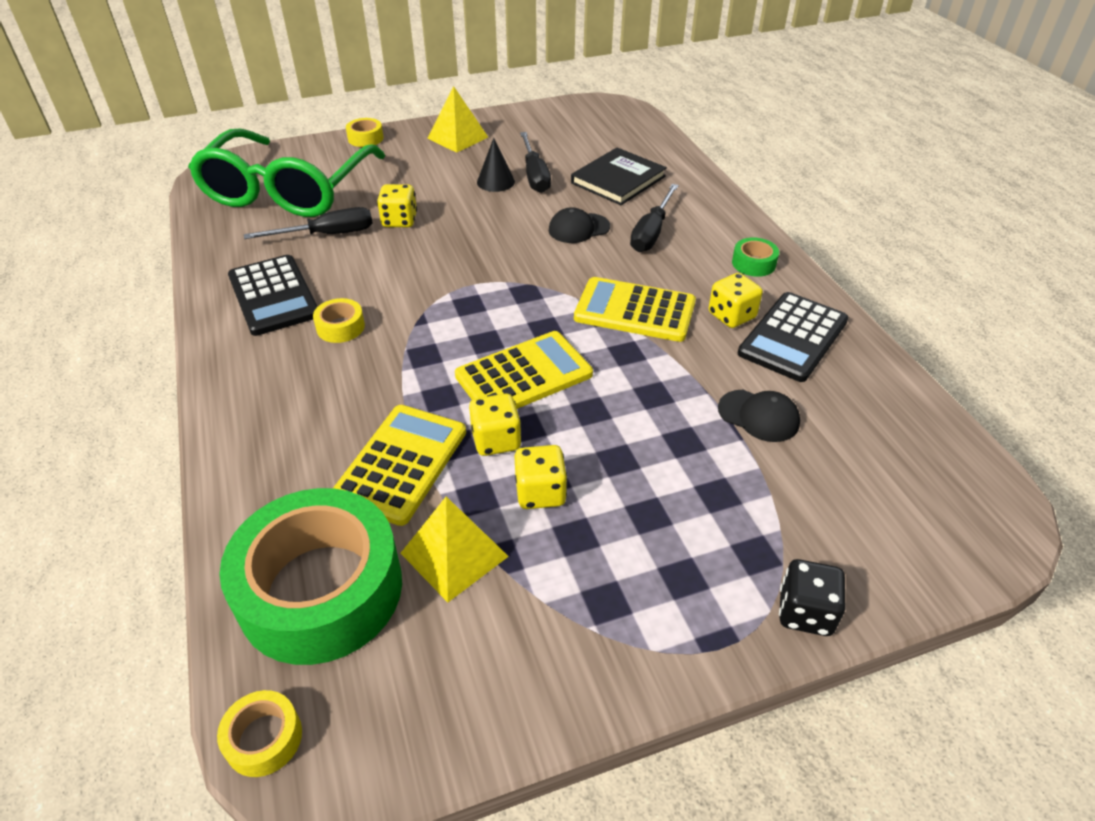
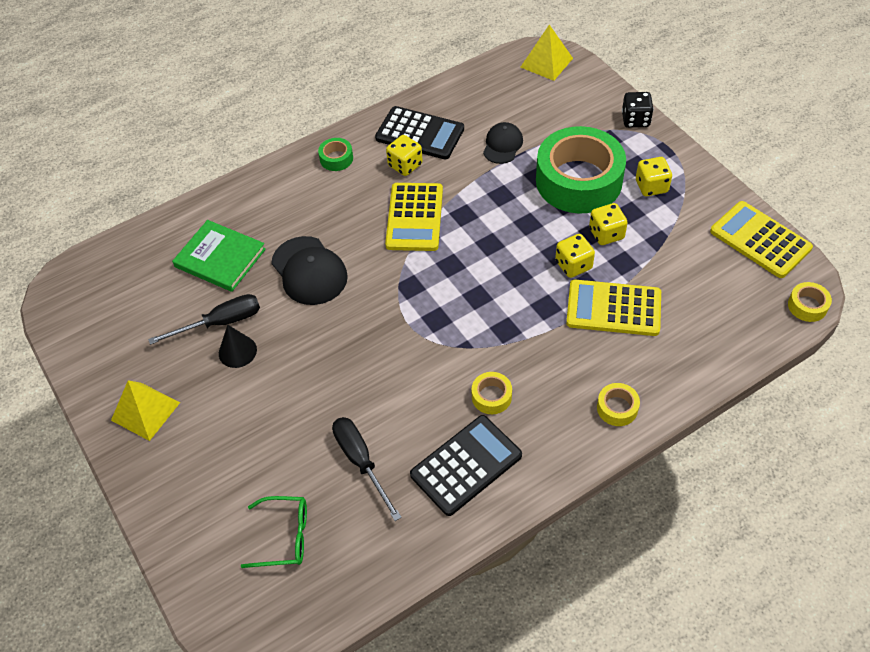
camera: 100 degrees left, 10 degrees up
(288, 190) = (285, 536): green glasses -> green glasses, size x0.41
(321, 589) = (719, 315): green tape -> green tape (578, 180)
(365, 138) = (155, 504): yellow tape -> yellow tape (617, 408)
(399, 221) = (324, 409): yellow dice -> yellow dice (651, 186)
(454, 554) = (667, 262): yellow pyramid -> yellow pyramid (546, 62)
(524, 375) = (506, 265): yellow calculator -> yellow calculator (760, 240)
(578, 228) = (309, 271): black cap -> black cap, size x1.59
(618, 180) = (220, 258): black book -> green book
(651, 232) = (305, 222): black screwdriver -> none

